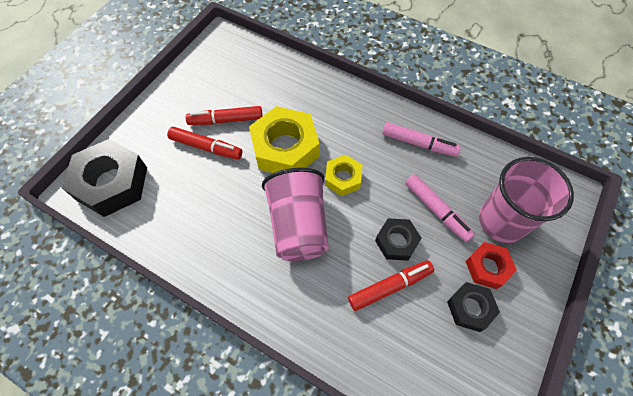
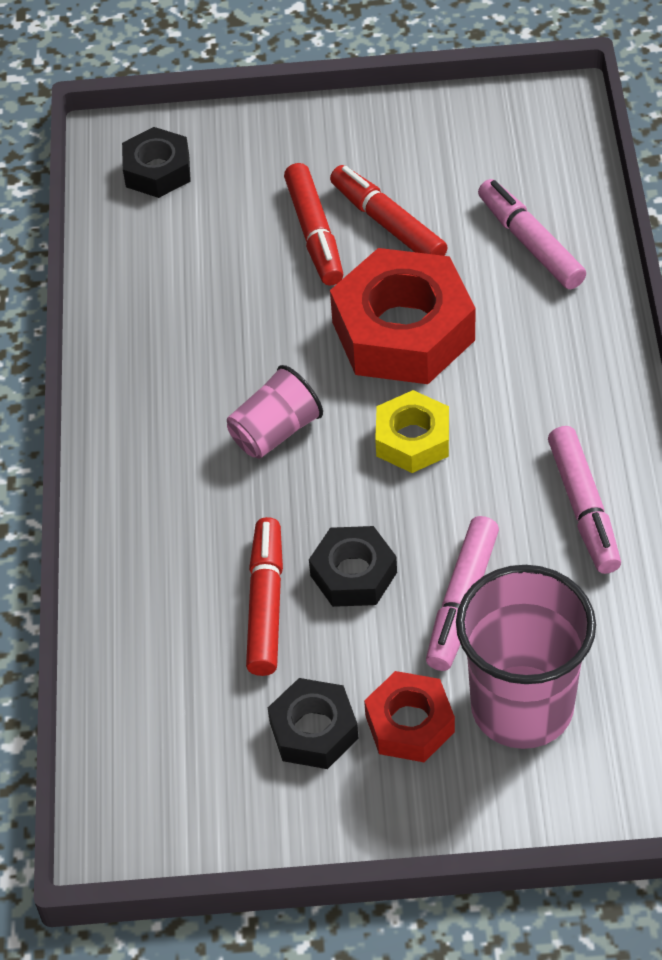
camera: 60 degrees right, 10 degrees down
(112, 183) = (157, 171): black nut -> black nut, size x0.55
(279, 83) = (530, 243): none -> pink marker
(285, 148) = (403, 331): yellow nut -> red nut
(298, 225) = (275, 432): pink cup -> pink cup, size x0.56
(389, 287) = (265, 604): red marker -> red marker turned 120 degrees counterclockwise

